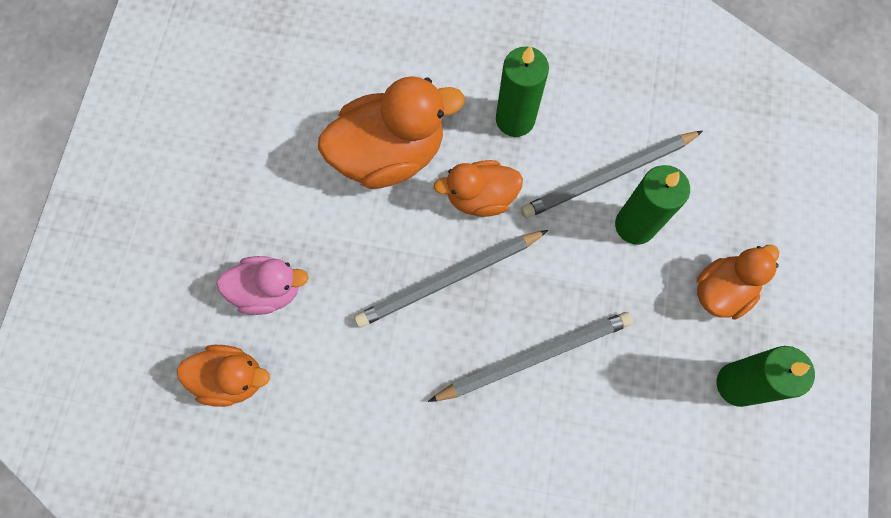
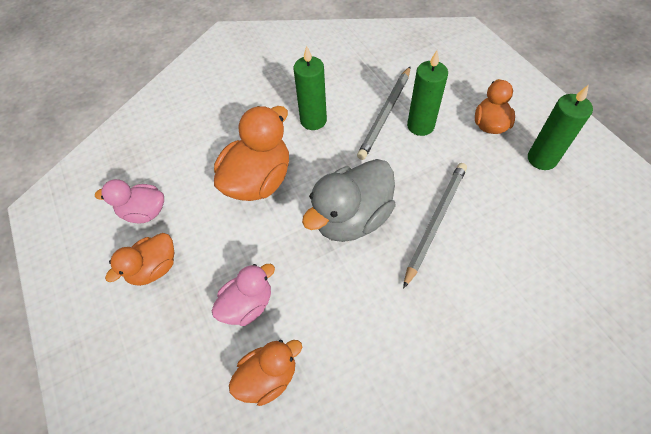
camera: 35 degrees left, 15 degrees down
(246, 101) = (144, 212): none -> pink duck
(449, 280) = (352, 218): grey pencil -> grey duck
(480, 197) = (330, 167): orange duck -> orange duck (154, 268)

